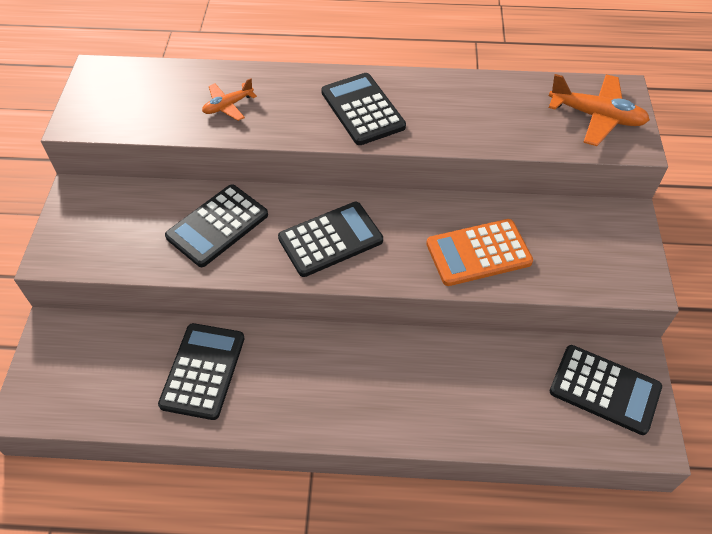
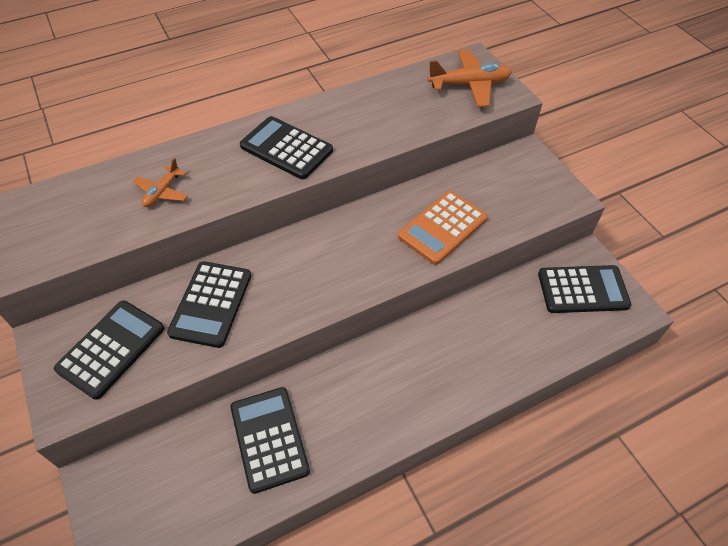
camera: 30 degrees left, 0 degrees up
(330, 239) = (319, 270): black calculator -> black calculator (111, 349)

